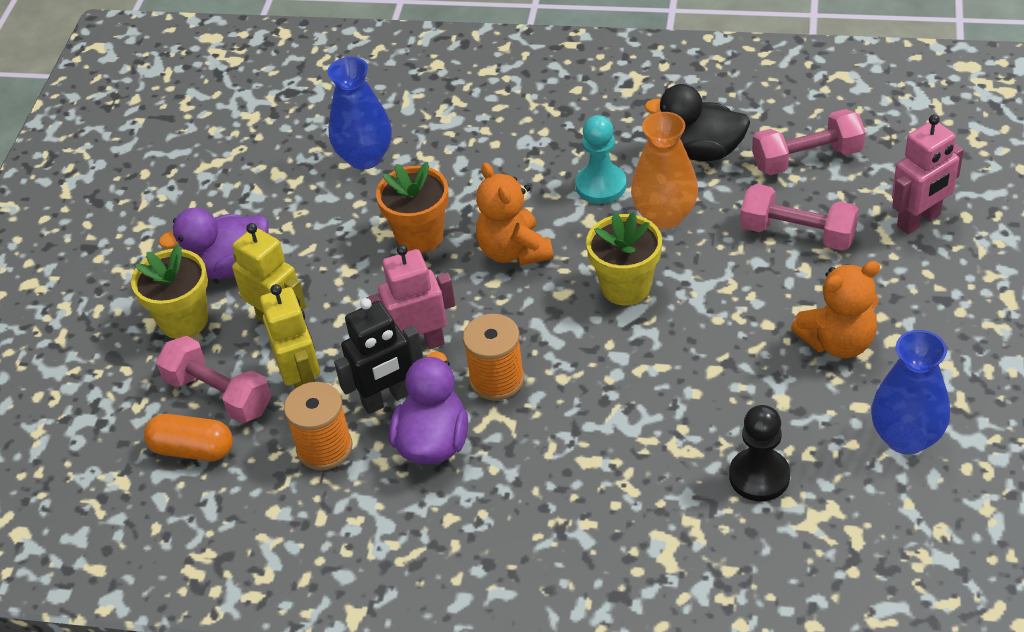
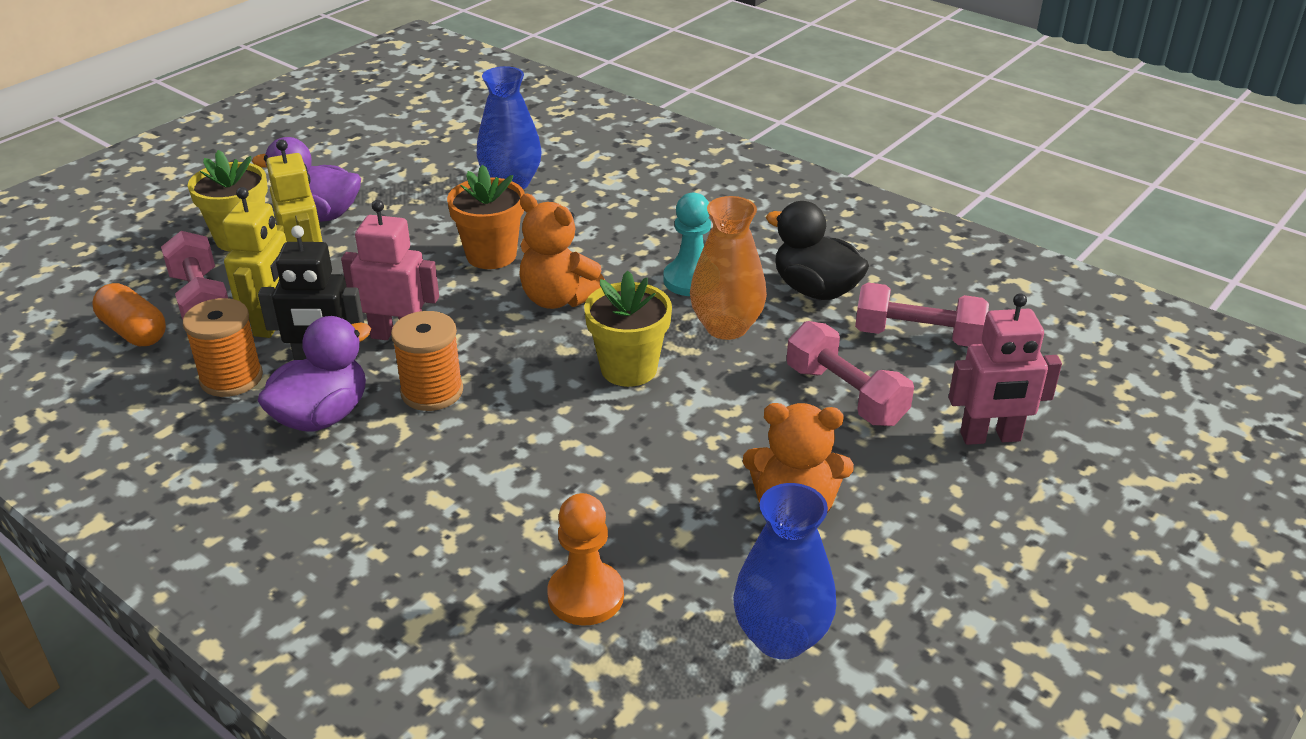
camera: 25 degrees right, 10 degrees down
(514, 251) = (558, 299): orange teddy bear -> orange teddy bear turned 60 degrees counterclockwise
(759, 476) = (585, 596): black pawn -> orange pawn

